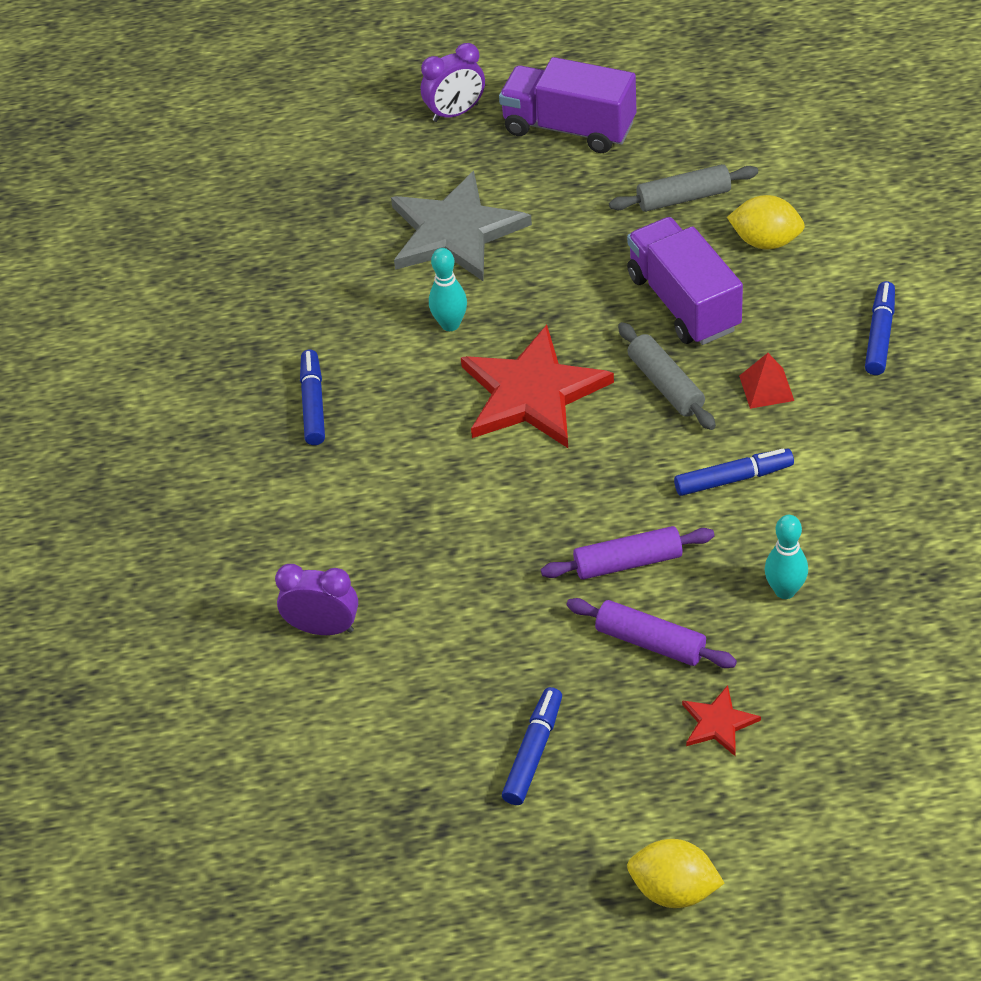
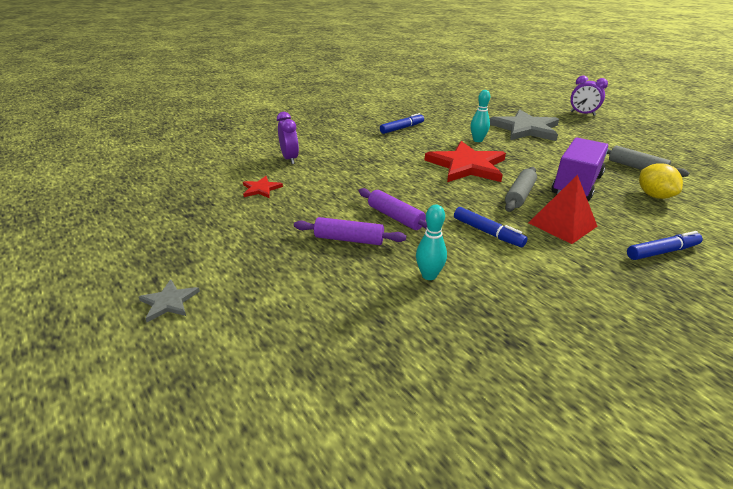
camera: 55 degrees right, 15 degrees down
(533, 752) = (250, 225): blue marker -> none
(569, 128) = (620, 134): purple truck -> none
(650, 642) = (349, 239): purple rolling pin -> purple rolling pin turned 75 degrees counterclockwise
(674, 890) = (169, 302): yellow lemon -> grey star
(718, 723) = (308, 280): red star -> red star (261, 189)
(766, 388) = (562, 224): red pyramid -> red pyramid, size x1.63

